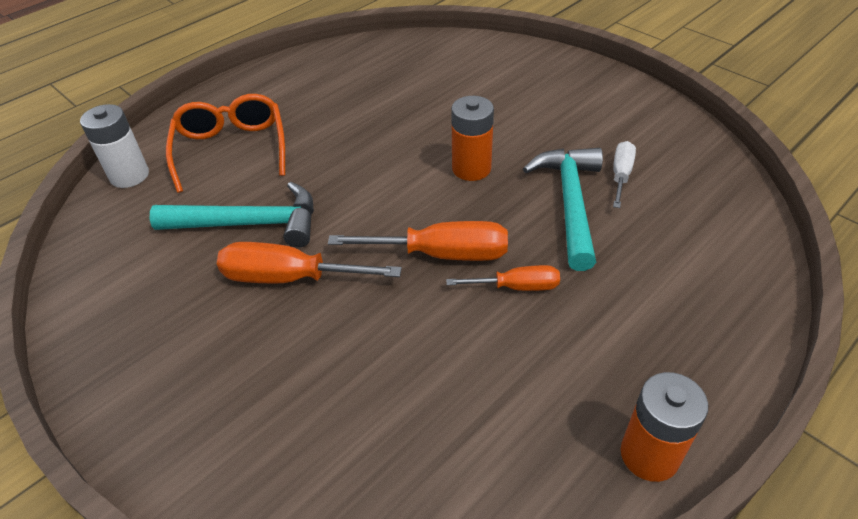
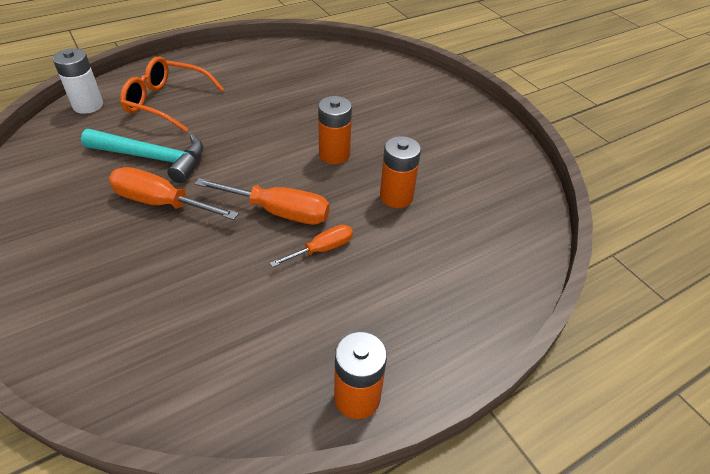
camera: 10 degrees right, 0 degrees up
(231, 149) = (167, 102): orange glasses -> orange glasses turned 75 degrees counterclockwise
(517, 287) = (322, 249): orange screwdriver -> orange screwdriver turned 45 degrees counterclockwise
(570, 203) = (396, 196): turquoise hammer -> orange battery
(621, 175) = (447, 185): white screwdriver -> none

